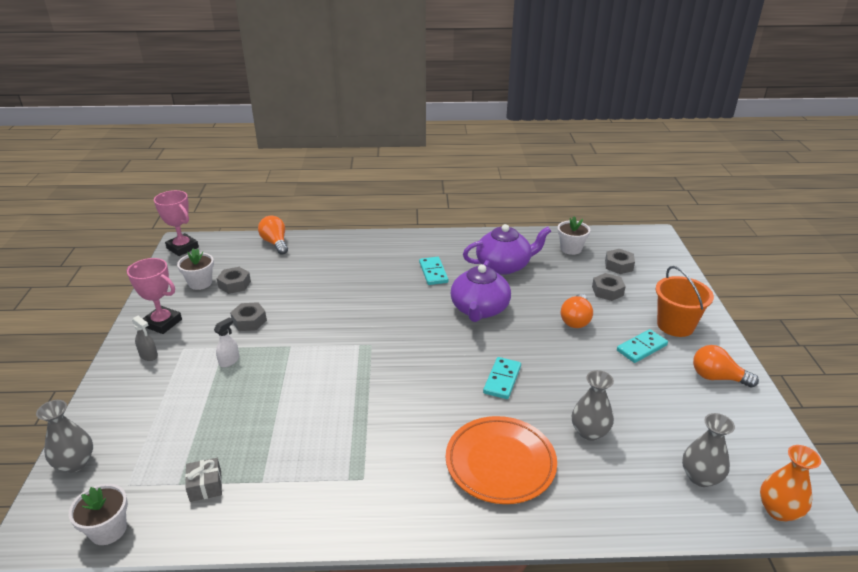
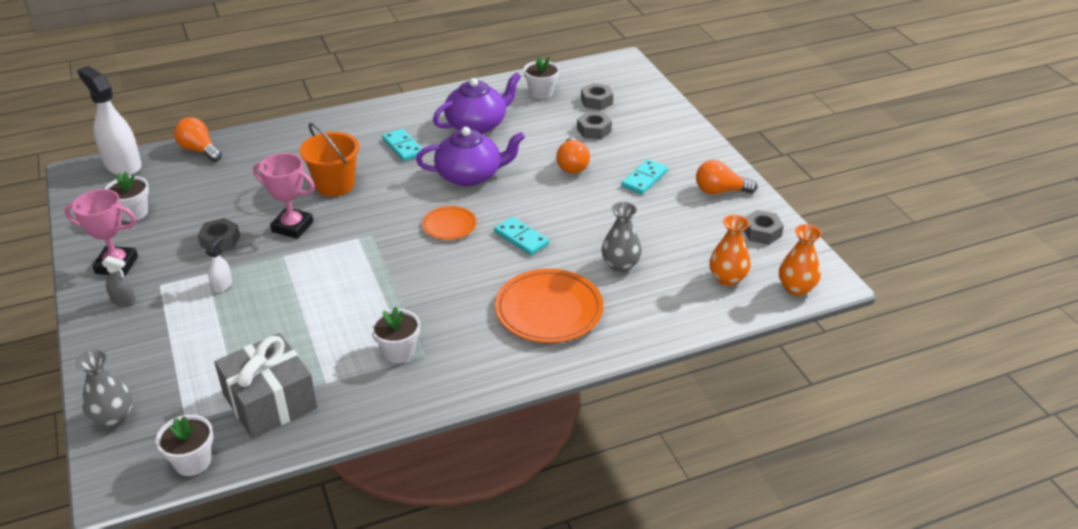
camera: 20 degrees left, 5 degrees up
(182, 248) = (83, 178): pink trophy -> pink trophy (292, 227)
(205, 486) = (270, 401): grey gift -> grey gift, size x2.21
(215, 244) = (122, 165): none -> white spray bottle
(234, 284) = (177, 206): grey nut -> grey nut (762, 232)
(341, 467) = (398, 351): none -> white flower pot
(442, 352) = (449, 226): none -> orange plate
(479, 309) = (470, 175): purple teapot -> purple teapot turned 90 degrees counterclockwise
(502, 380) = (521, 238): turquoise domino -> turquoise domino turned 45 degrees counterclockwise
(675, 325) = (669, 151): orange bucket -> orange bucket (335, 185)
(700, 477) = (727, 278): grey vase -> orange vase

